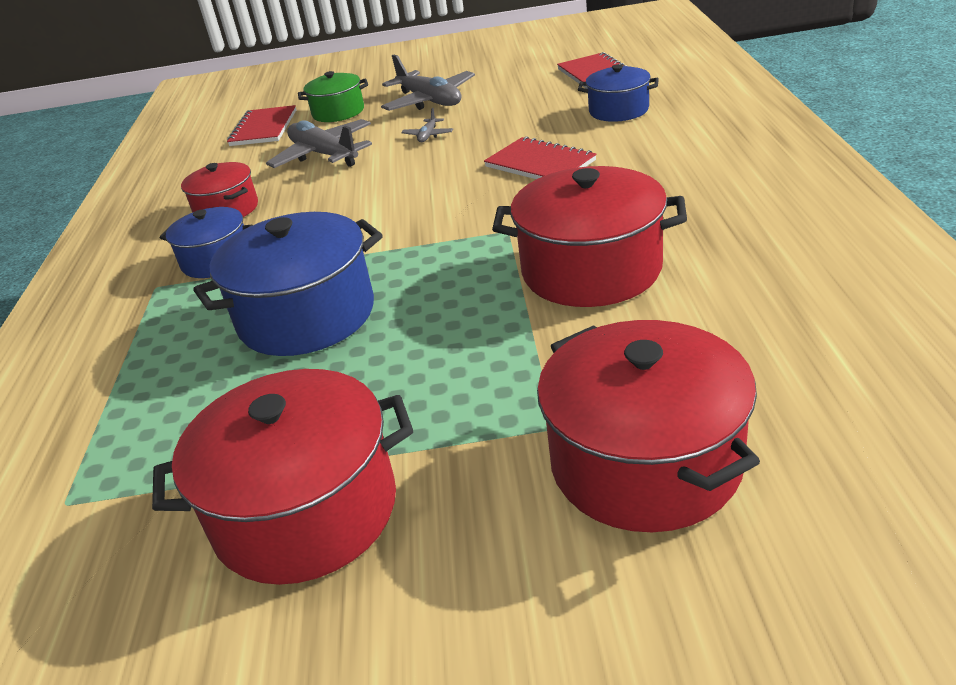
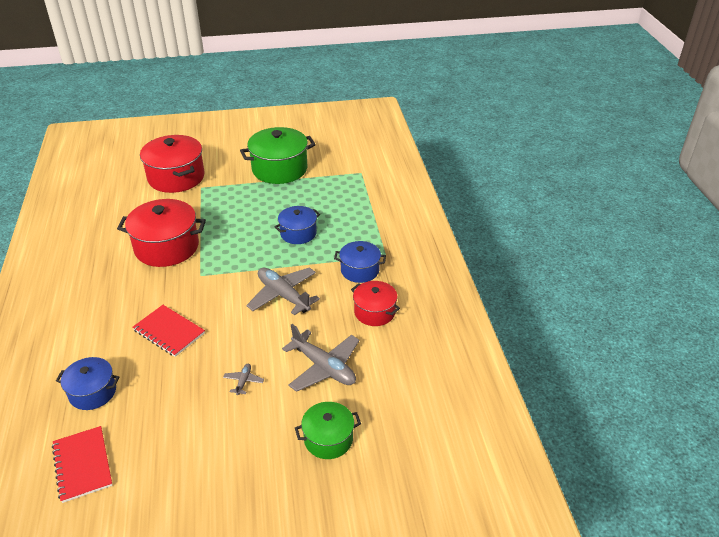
camera: 170 degrees right, 5 degrees up
(264, 128) = (393, 421): red notebook -> none
(305, 511) = (279, 169): red pot -> green pot
(306, 316) = (298, 233): blue pot -> blue pot, size x0.59
(429, 101) = (242, 444): grey plane -> grey plane (283, 295)

